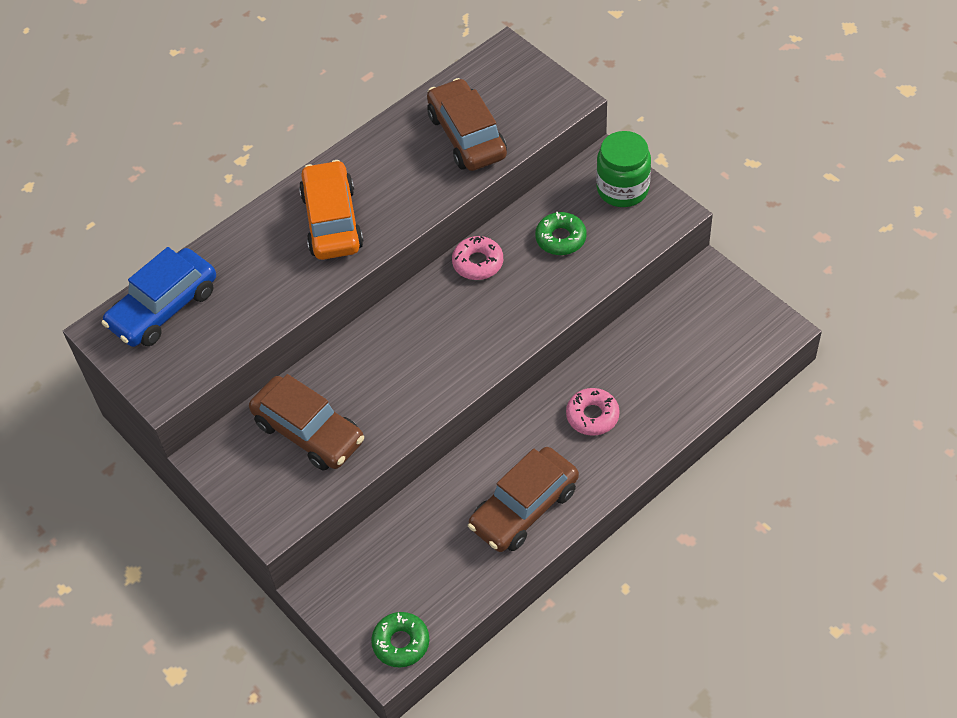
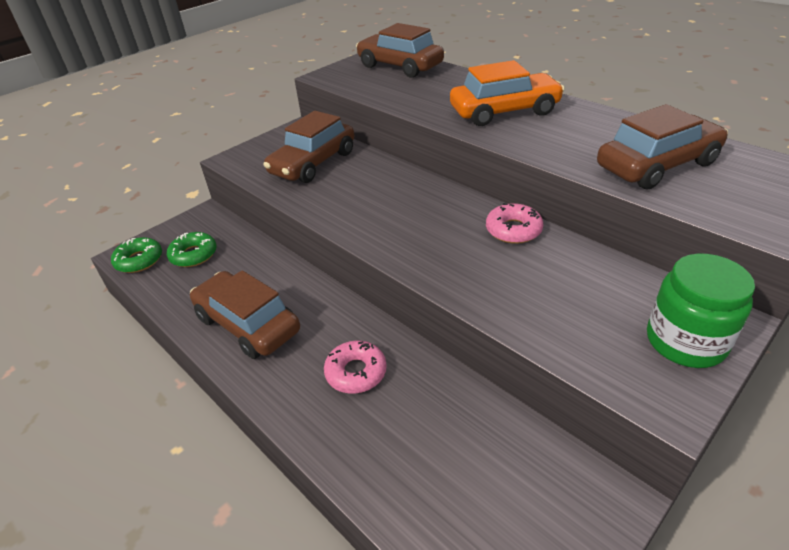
camera: 85 degrees right, 15 degrees down
(164, 308) = (400, 66): blue car -> brown car
(560, 238) = (571, 288): green donut -> green donut (194, 255)

